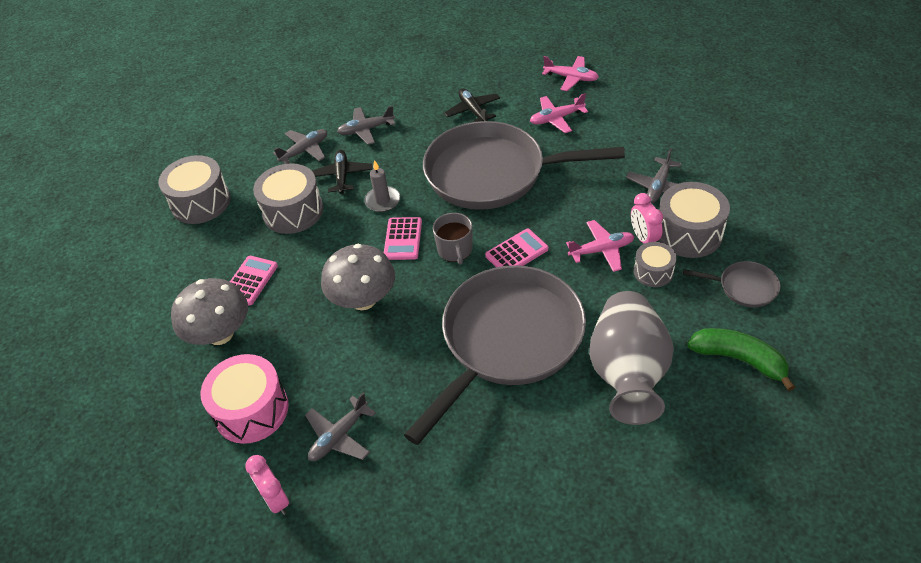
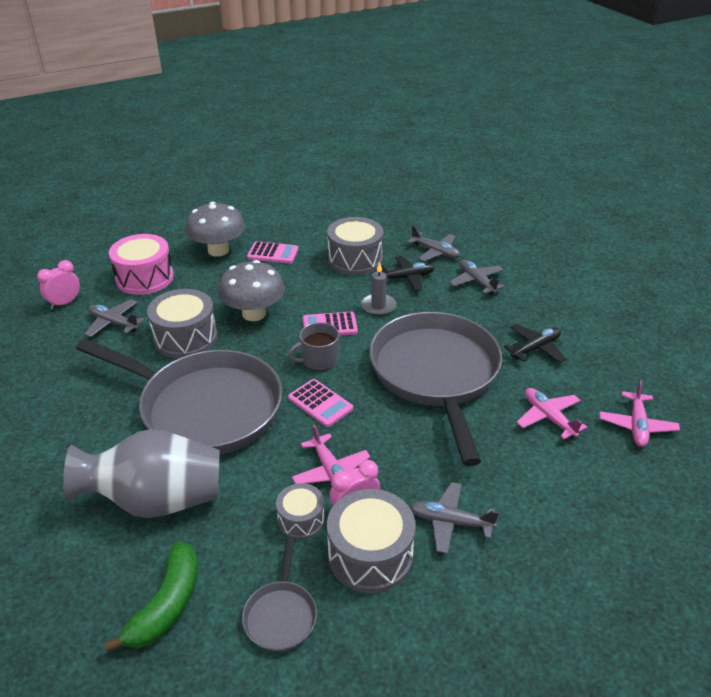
camera: 75 degrees right, 10 degrees down
(201, 202) = (357, 214): grey drum -> grey drum (185, 338)

